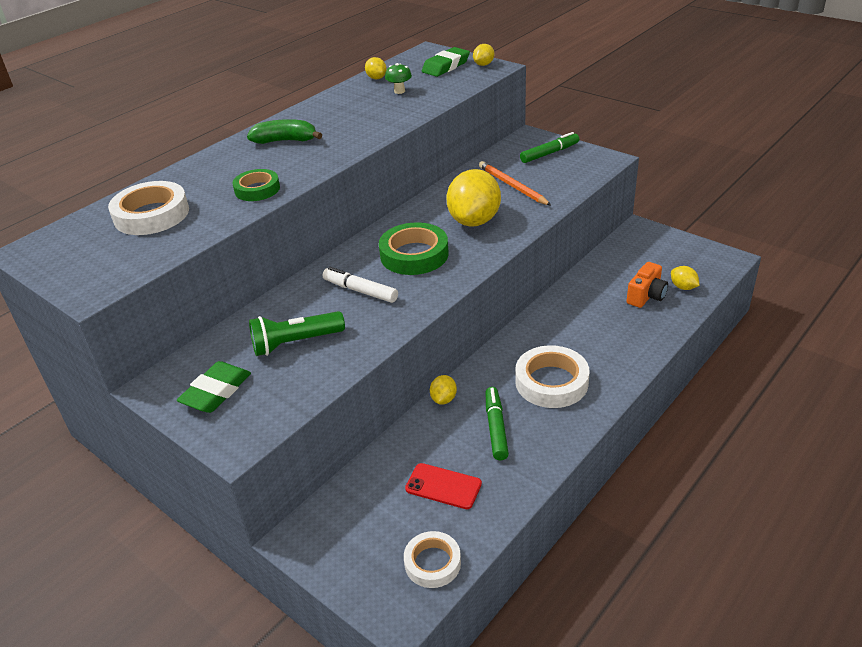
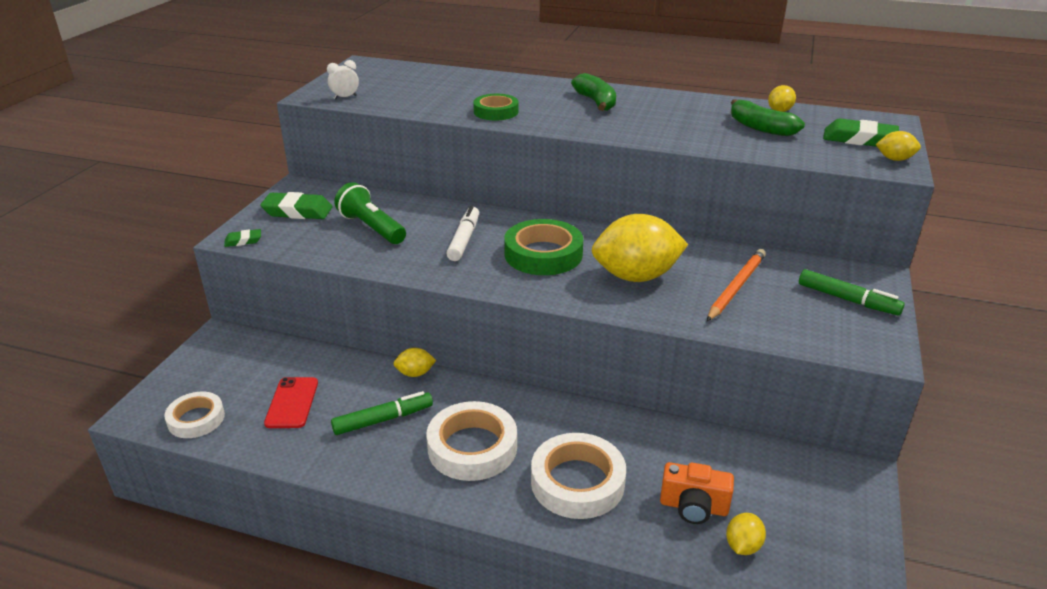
camera: 65 degrees right, 5 degrees down
(122, 271) = (345, 97): none -> white clock
(151, 215) = (431, 86): white tape -> white tape (577, 482)
(251, 438) = (243, 241): none -> green eraser
(399, 91) = (760, 128): green mushroom -> green banana

